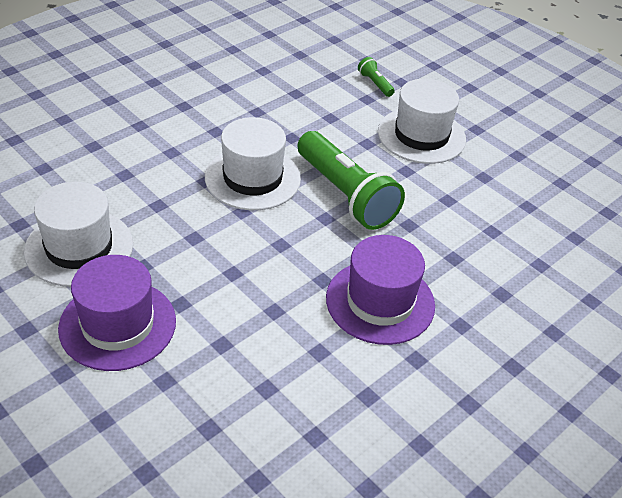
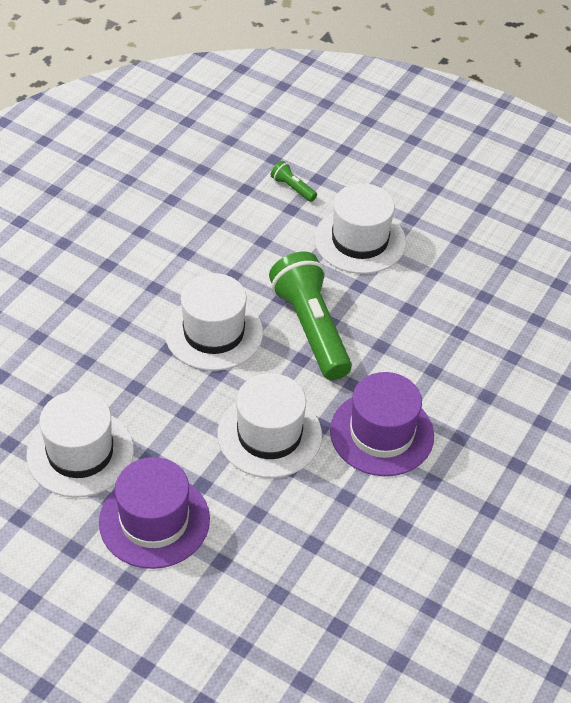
camera: 15 degrees left, 5 degrees up
(266, 276) = (269, 435): none -> white hat
(346, 195) = (311, 328): green flashlight -> green flashlight turned 150 degrees counterclockwise

